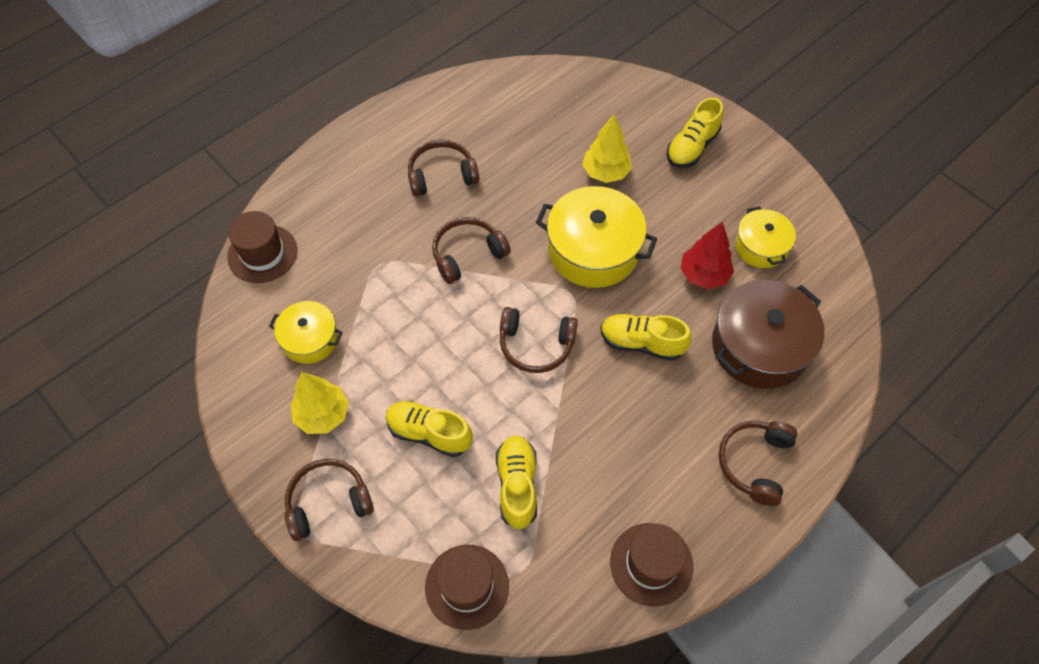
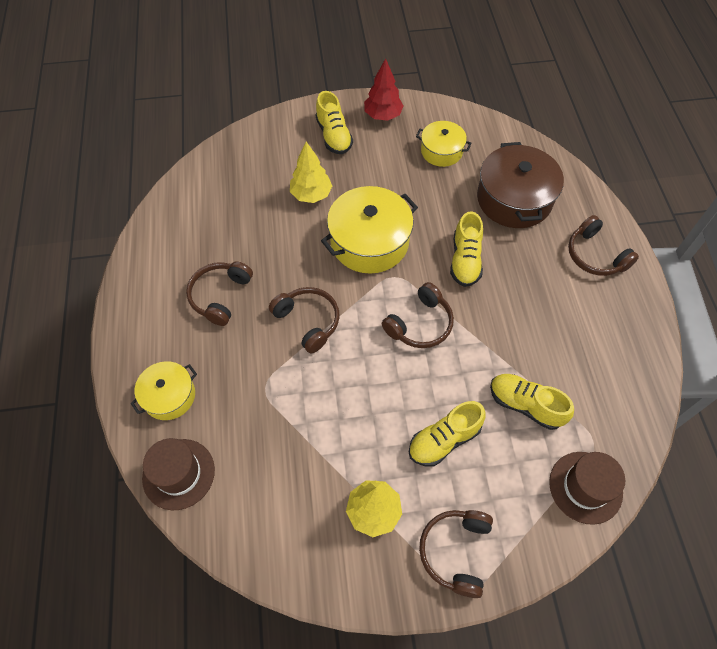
camera: 55 degrees left, 0 degrees up
(310, 339) = (295, 482): yellow pot -> yellow pot (169, 396)
(467, 254) = (308, 321): brown headphones -> brown headphones turned 135 degrees clockwise
(641, 343) = (465, 260): yellow shoe -> yellow shoe turned 45 degrees counterclockwise
(651, 564) = (632, 358): brown hat -> none
(704, 275) = (439, 193): red tree -> red tree (382, 115)

